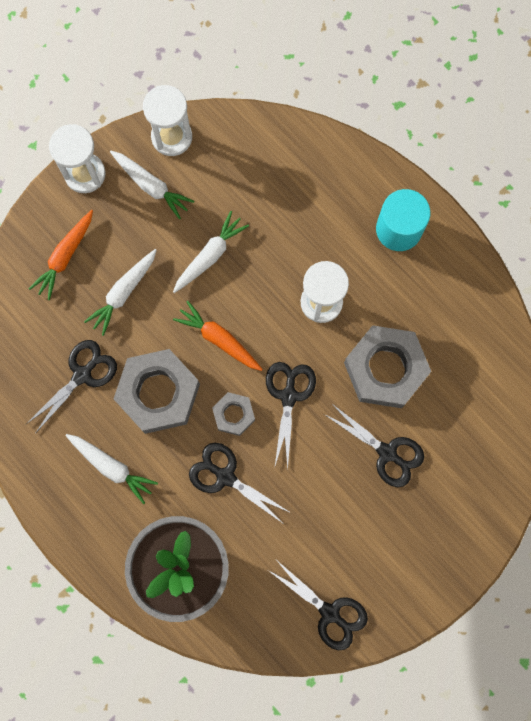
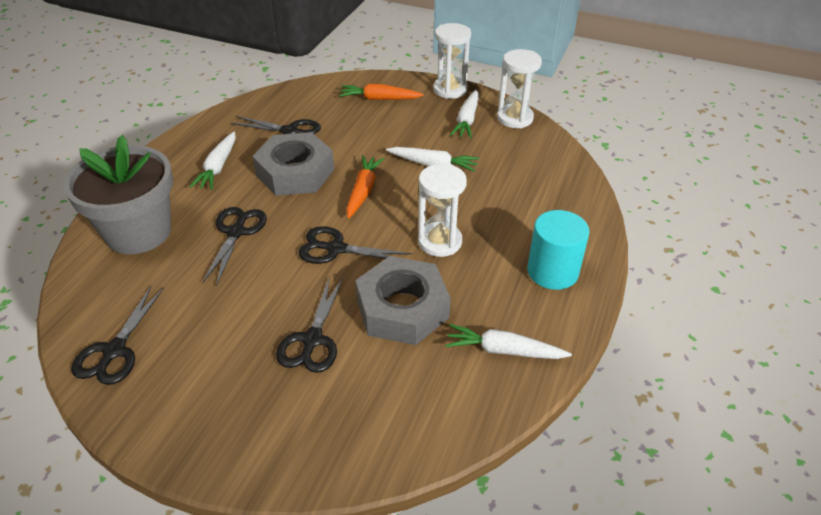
camera: 65 degrees right, 35 degrees down
(123, 293) = (370, 132): white carrot -> white carrot (504, 350)
(234, 415) = (298, 220): grey nut -> none
(289, 395) = (335, 248): black scissors -> black scissors turned 150 degrees counterclockwise

